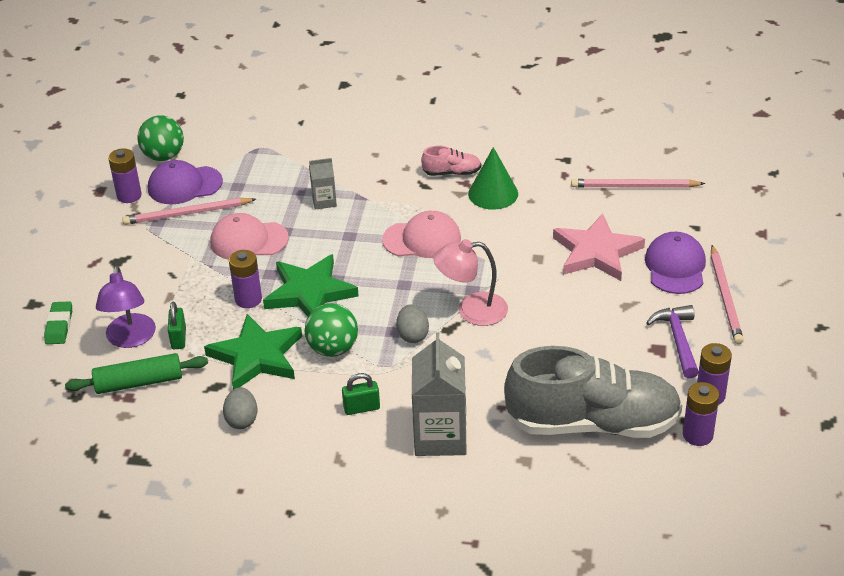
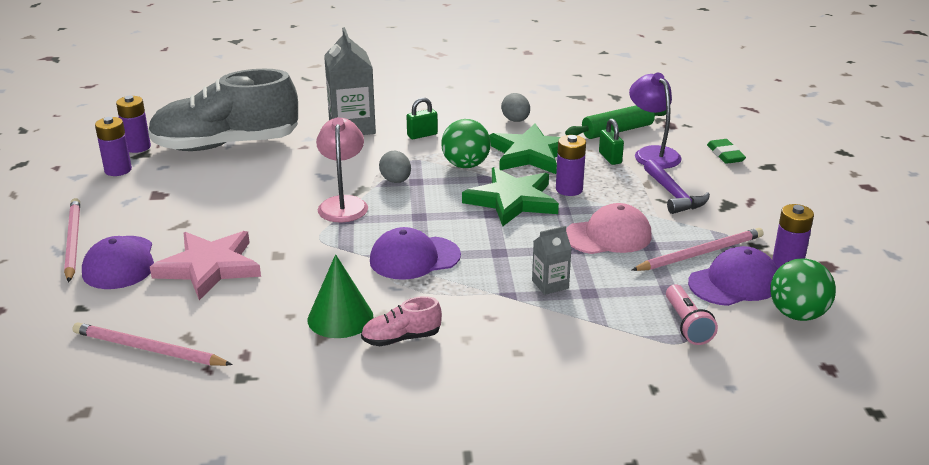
camera: 165 degrees right, 10 degrees down
(246, 158) = (687, 325): none -> pink flashlight
(422, 239) = (414, 258): pink cap -> purple cap
(471, 310) = (343, 204): pink lamp -> pink lamp turned 75 degrees counterclockwise
(634, 186) = (148, 349): pink pencil -> pink pencil turned 150 degrees counterclockwise
(678, 340) = (136, 203): purple hammer -> purple hammer (673, 195)

